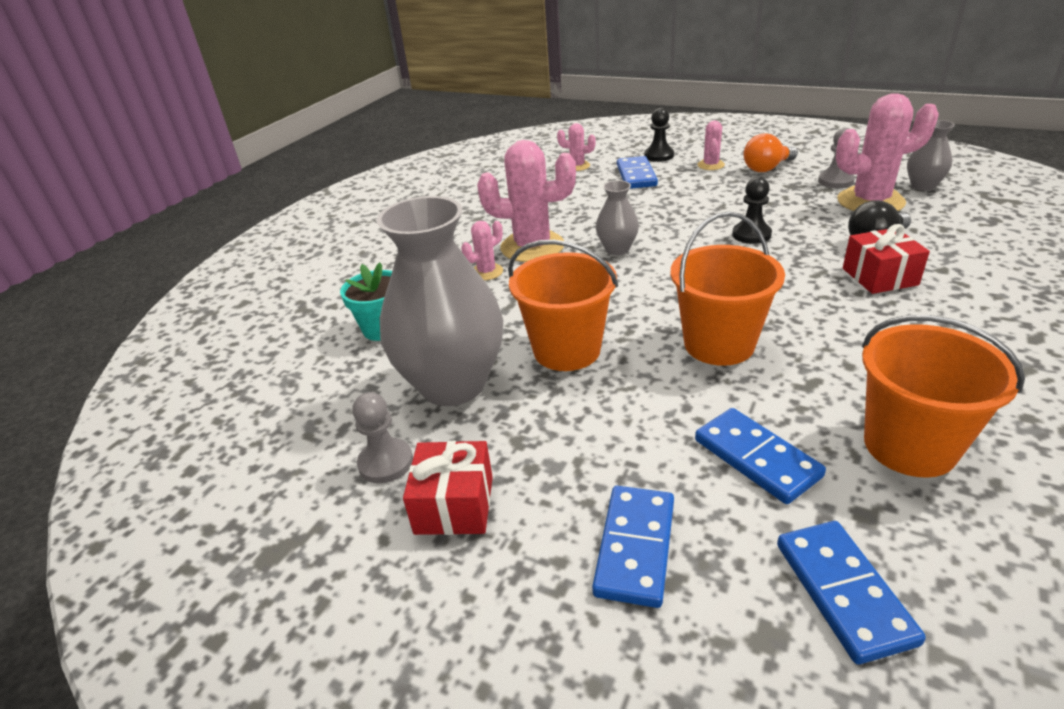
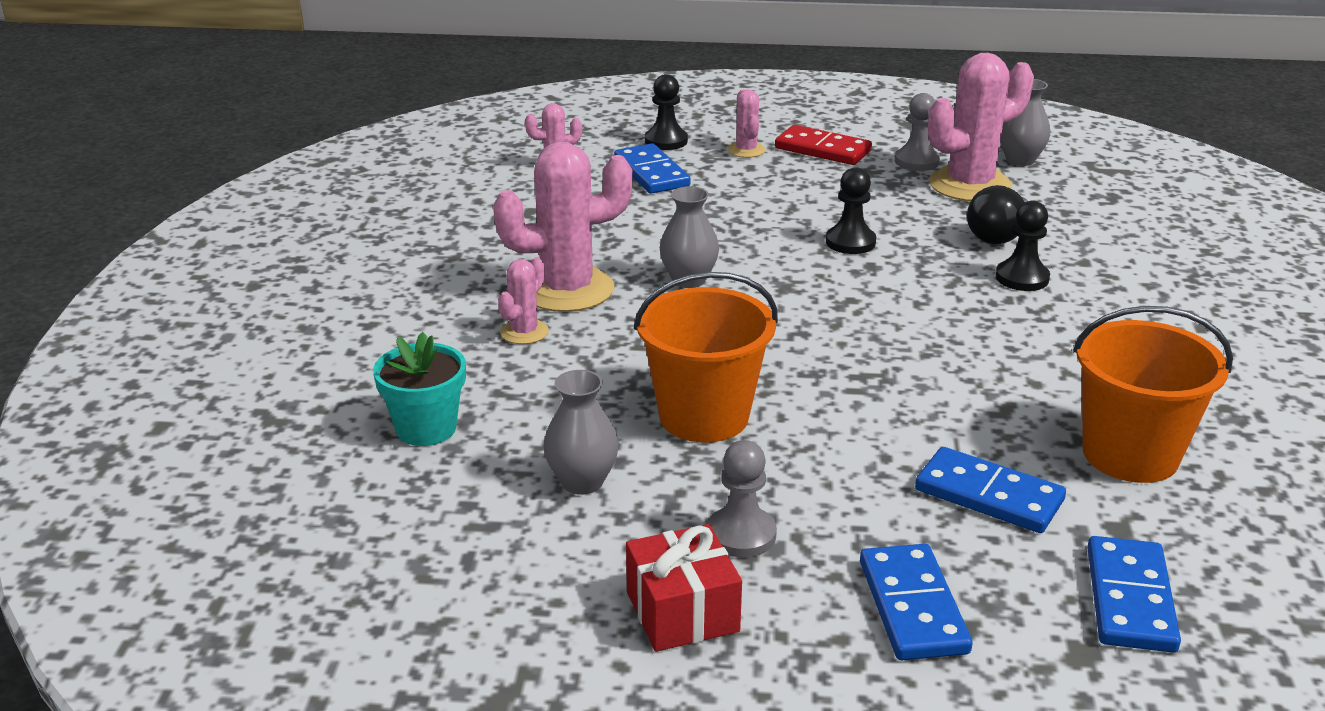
camera: 25 degrees left, 5 degrees down
(386, 462) = (560, 586): grey pawn -> grey pawn (741, 535)
(453, 385) = (582, 482): grey vase -> grey vase, size x0.47
(719, 344) = (884, 381): orange bucket -> none
(767, 168) = (822, 150): orange light bulb -> red domino
(843, 592) = (1129, 599): blue domino -> blue domino turned 45 degrees clockwise
(879, 276) = (1022, 278): red gift -> black pawn

